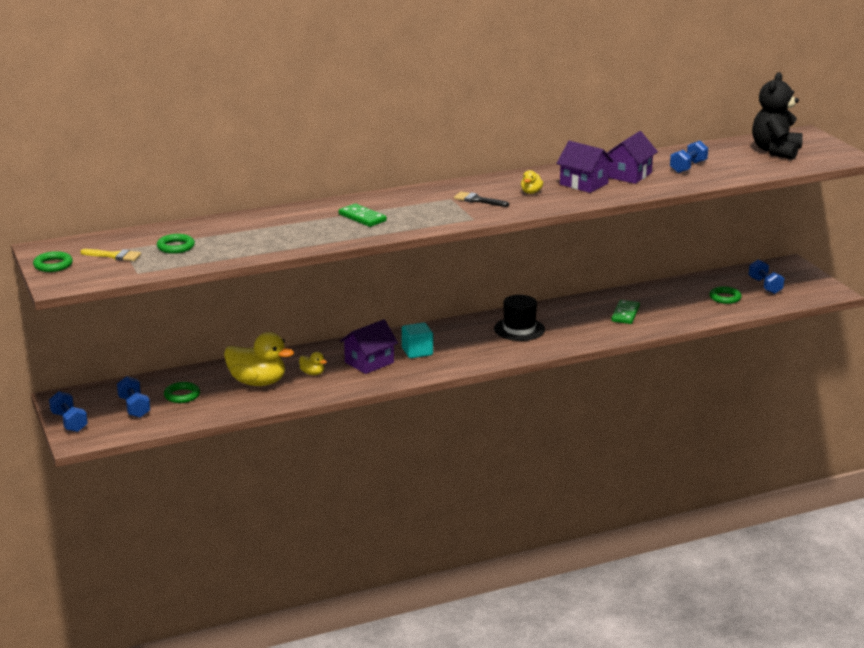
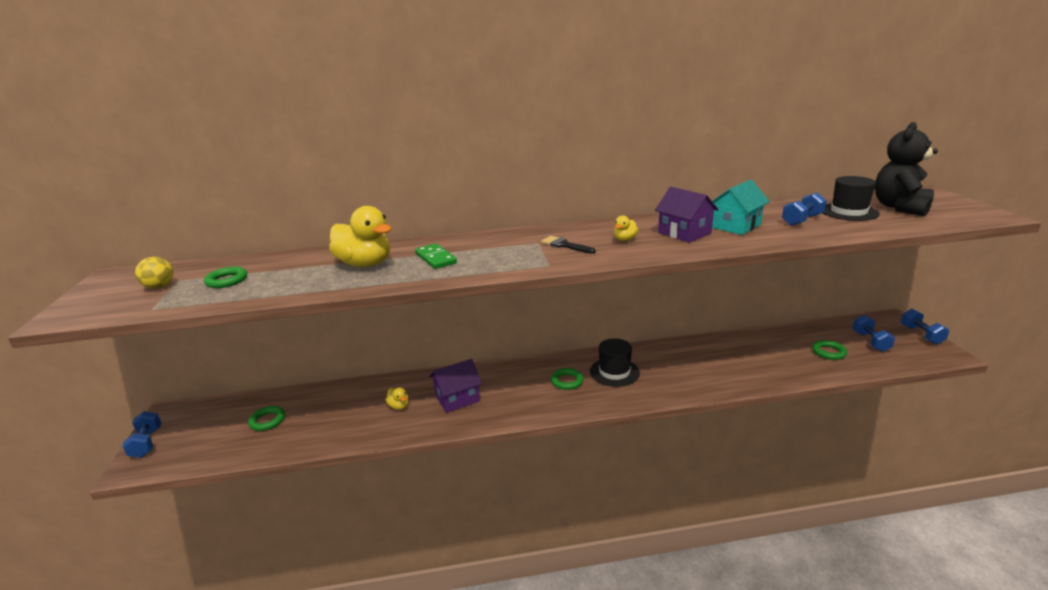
camera: 15 degrees right, 0 degrees up
(53, 265) = (92, 294): green ring -> green ring (567, 381)
(114, 256) = (159, 287): yellow brush -> yellow ball
(134, 407) = (216, 431): blue dumbbell -> blue dumbbell (921, 335)
(257, 382) = (343, 412): yellow duck -> yellow duck (365, 264)
(417, 352) = (507, 390): turquoise cube -> none
(625, 314) = (724, 363): green domino -> none
(629, 175) = (735, 226): purple house -> turquoise house
(730, 157) = (848, 212): none -> black hat

